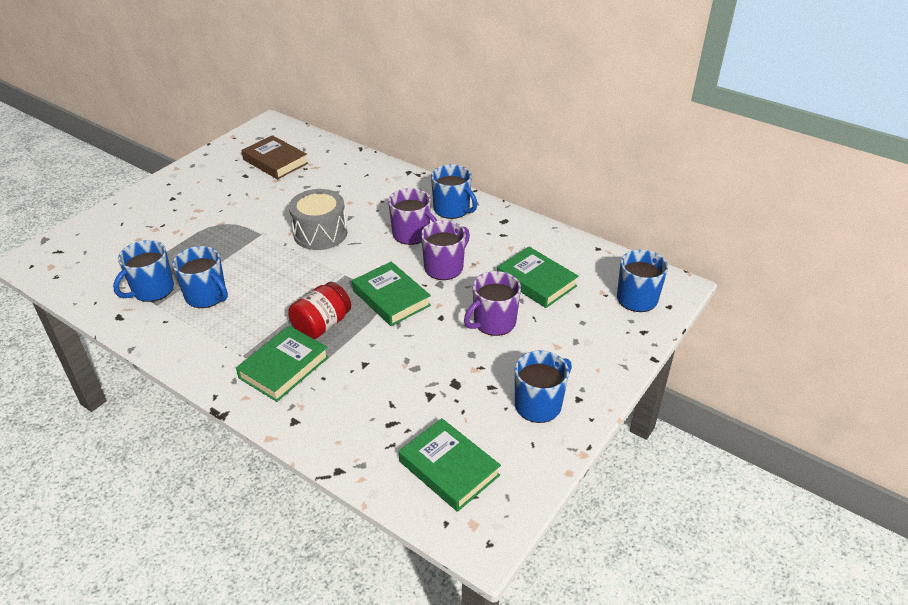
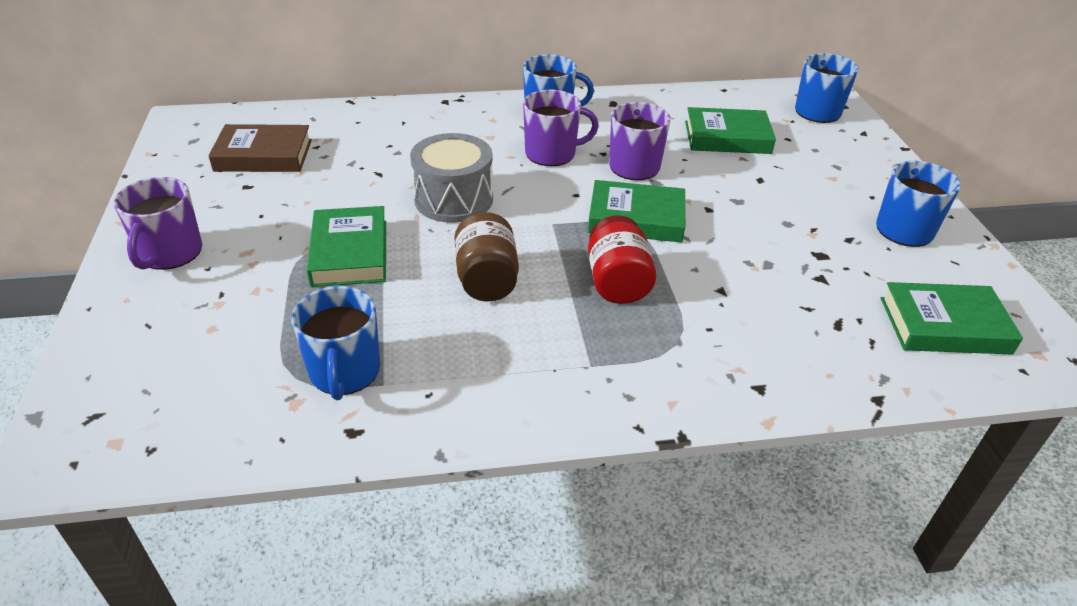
camera: 45 degrees left, 0 degrees up
(206, 296) = (433, 334): blue mug -> none
(267, 285) = (486, 279): none -> brown jar
(284, 367) = (655, 346): green book -> green book (350, 253)
(493, 322) = (756, 187): purple mug -> purple mug (170, 253)

